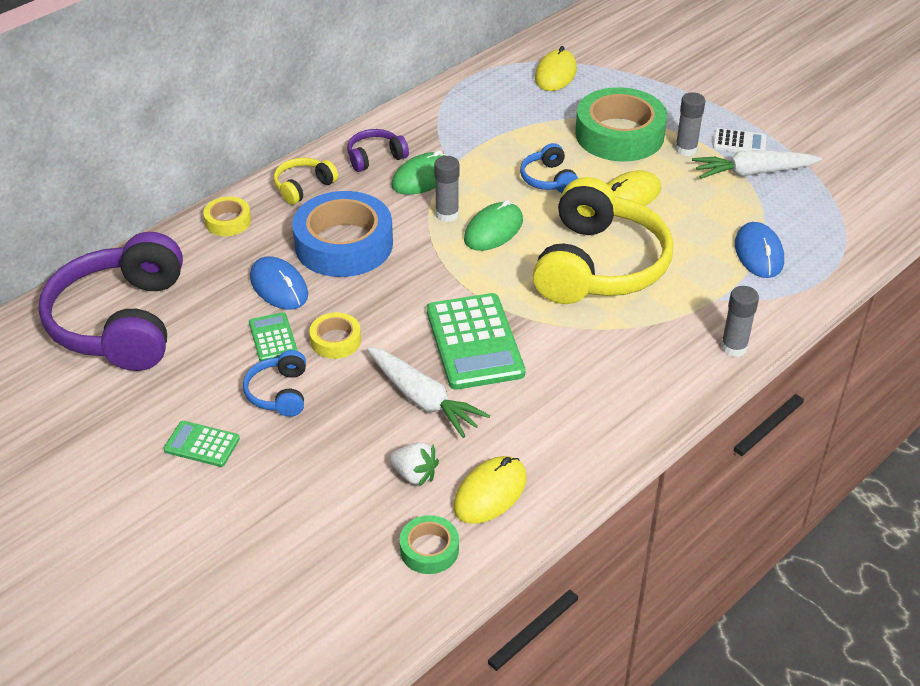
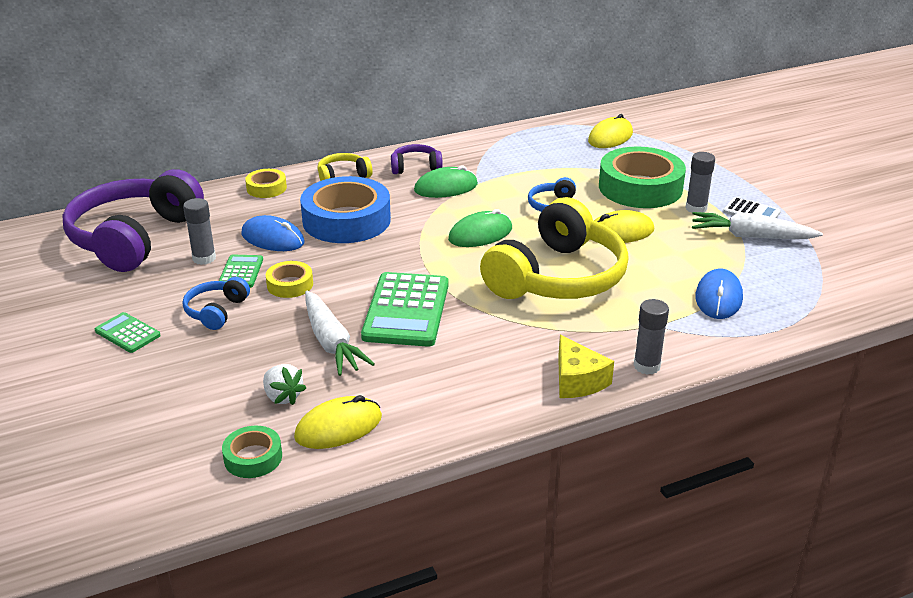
camera: 20 degrees right, 10 degrees down
(279, 286) = (272, 238): blue mouse -> blue mouse turned 45 degrees counterclockwise
(447, 214) = (448, 216): grey glue stick -> grey glue stick (204, 258)
(681, 380) = (577, 380): none -> yellow cheese

